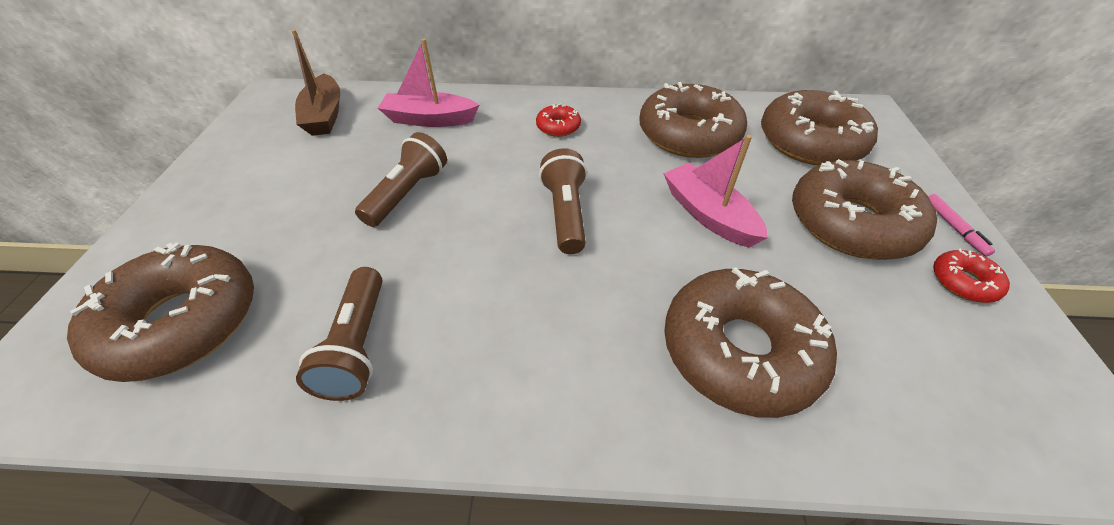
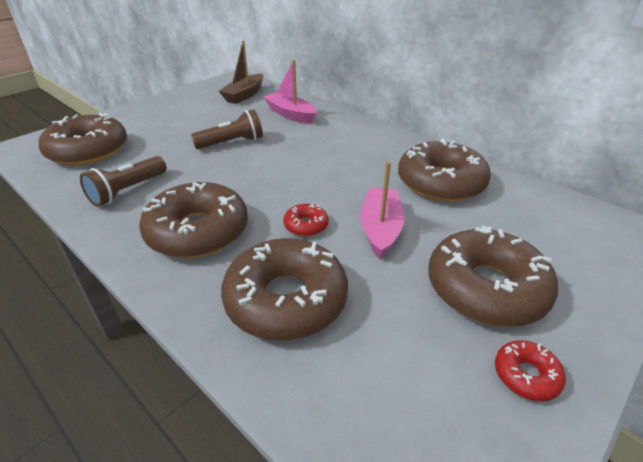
camera: 40 degrees right, 10 degrees down
(558, 127) = (357, 145): red donut -> red donut (306, 225)
(565, 214) = (294, 187): brown flashlight -> none
(810, 142) = (540, 228): brown donut -> brown donut (198, 231)
(954, 228) = (586, 343): pink marker -> none

